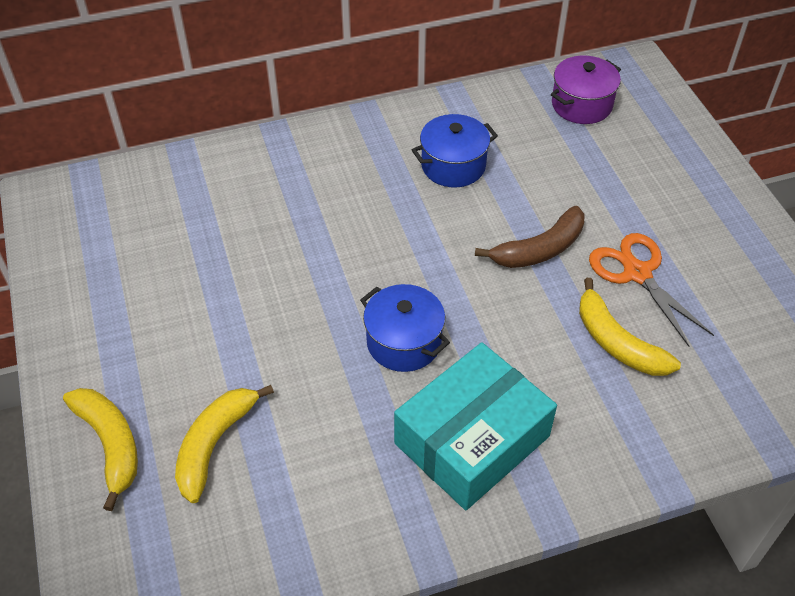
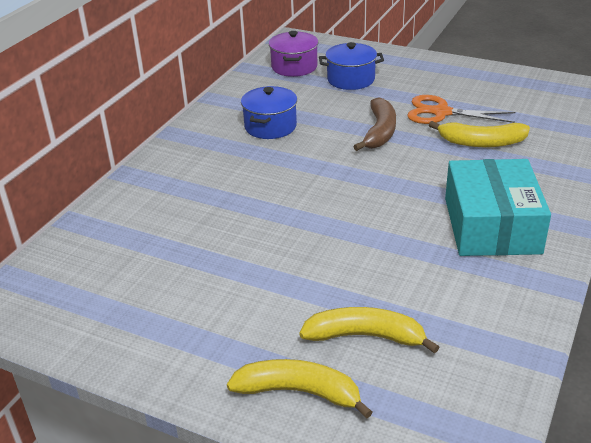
camera: 45 degrees left, 15 degrees down
(215, 444) = (365, 336): yellow banana -> yellow banana turned 120 degrees clockwise
(404, 342) = (383, 213): blue pot -> blue pot (351, 79)

